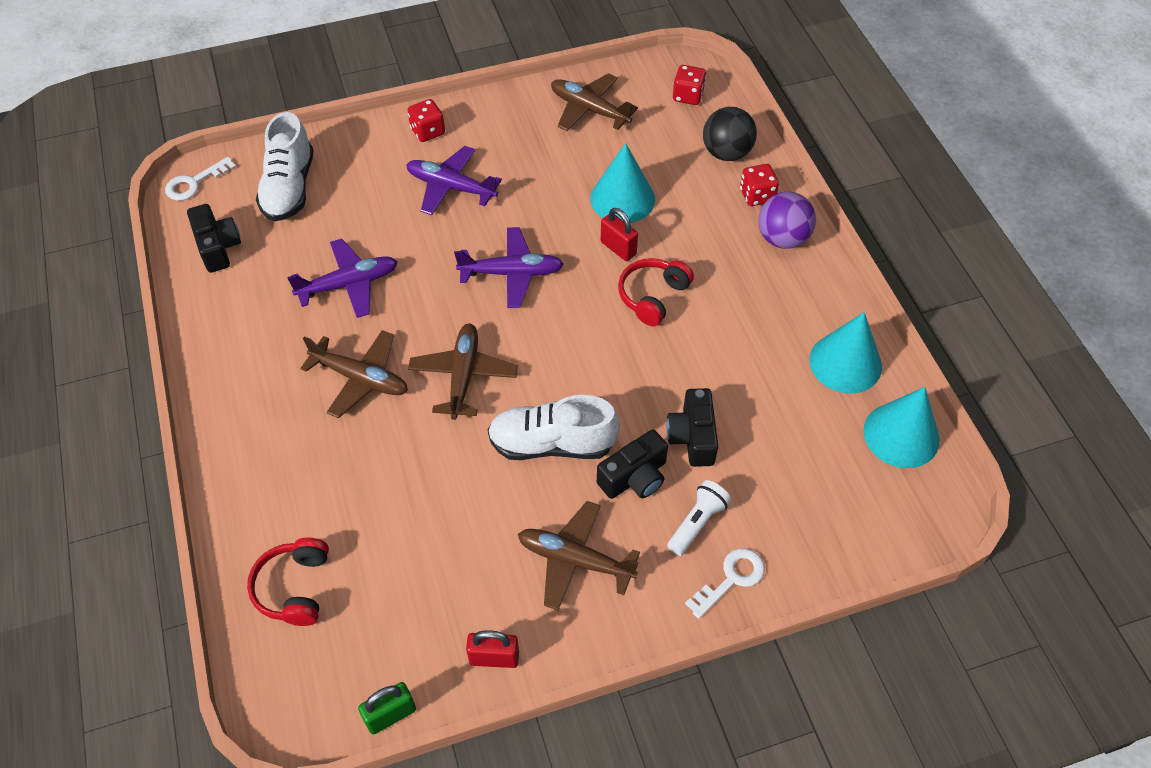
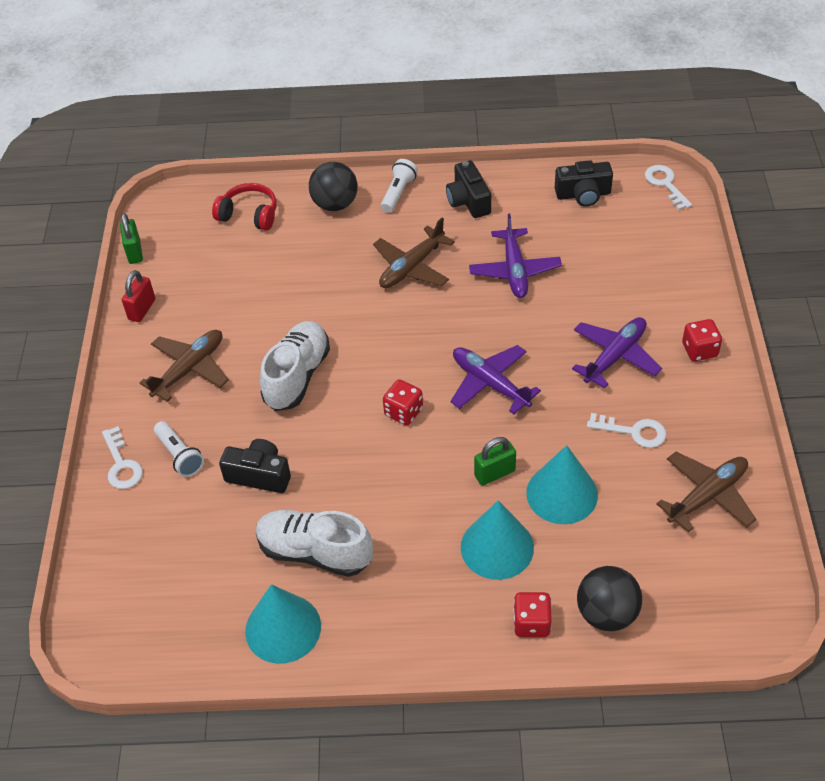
camera: 110 degrees right, 5 degrees down
(232, 425) = (398, 193): none -> white flashlight
(261, 489) = (335, 204): none -> black ball
(289, 188) = (643, 243): white shoe -> white shoe (315, 552)
(463, 375) = (389, 331): brown plane -> none
(512, 273) = (490, 383): purple plane -> purple plane turned 120 degrees clockwise
(537, 162) = (633, 432): none -> white key
(618, 248) = (495, 473): red padlock -> green padlock
(634, 477) = (240, 424): black camera -> black camera (468, 201)
(653, 296) = (424, 486): red headphones -> none
(688, 96) = (713, 602): red dice -> red dice (403, 412)
(782, 238) = (461, 627): purple ball -> none
(901, 435) = (184, 646): turquoise cone -> turquoise cone (497, 547)

